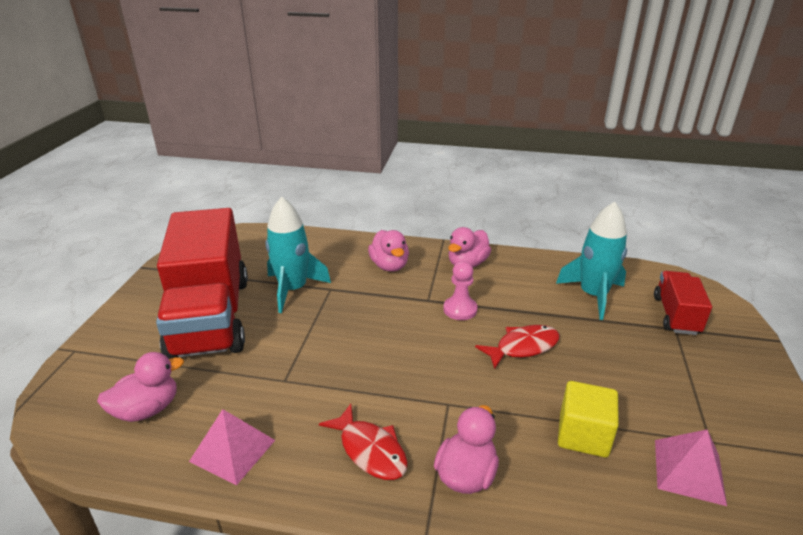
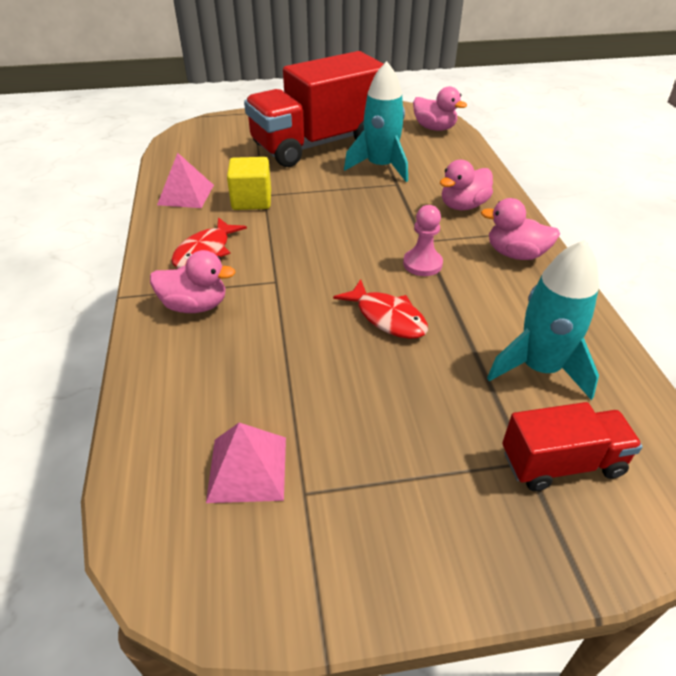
camera: 70 degrees right, 10 degrees up
(147, 409) = (211, 154): pink duck -> pink duck (434, 128)
(583, 435) = (270, 376): yellow cube -> yellow cube (251, 200)

